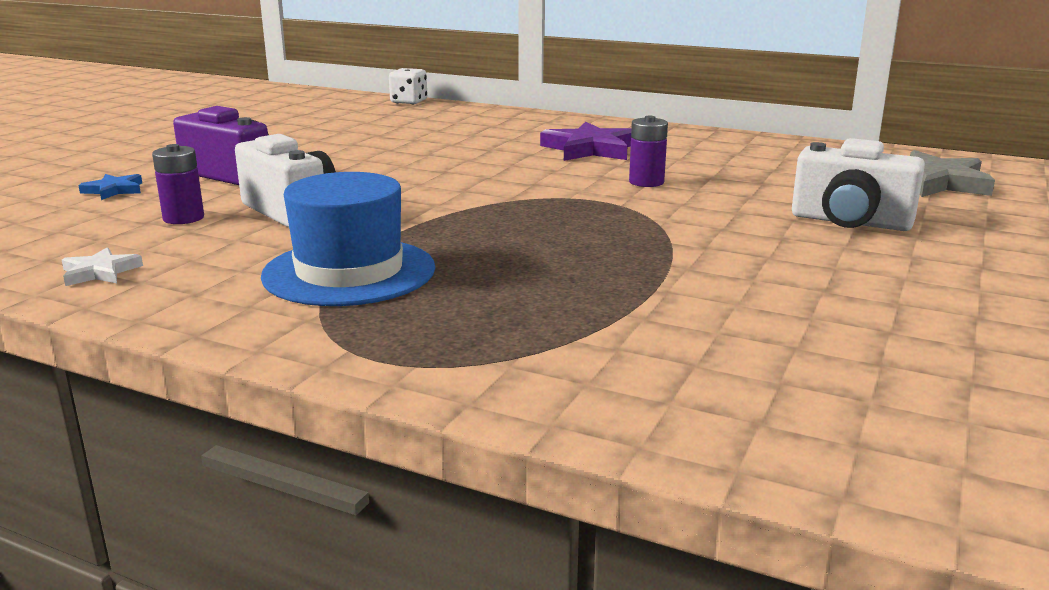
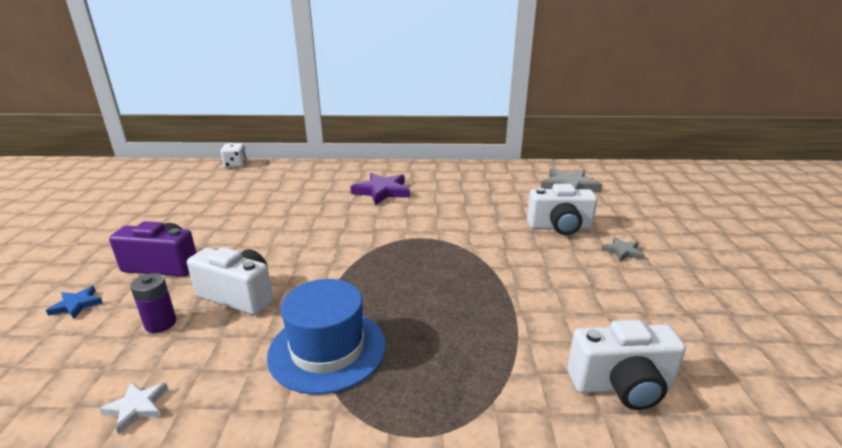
camera: 25 degrees left, 5 degrees up
(646, 182) = (436, 215): purple battery -> none
(738, 386) = (621, 385): none -> white camera
(938, 264) = (622, 251): none -> grey star

